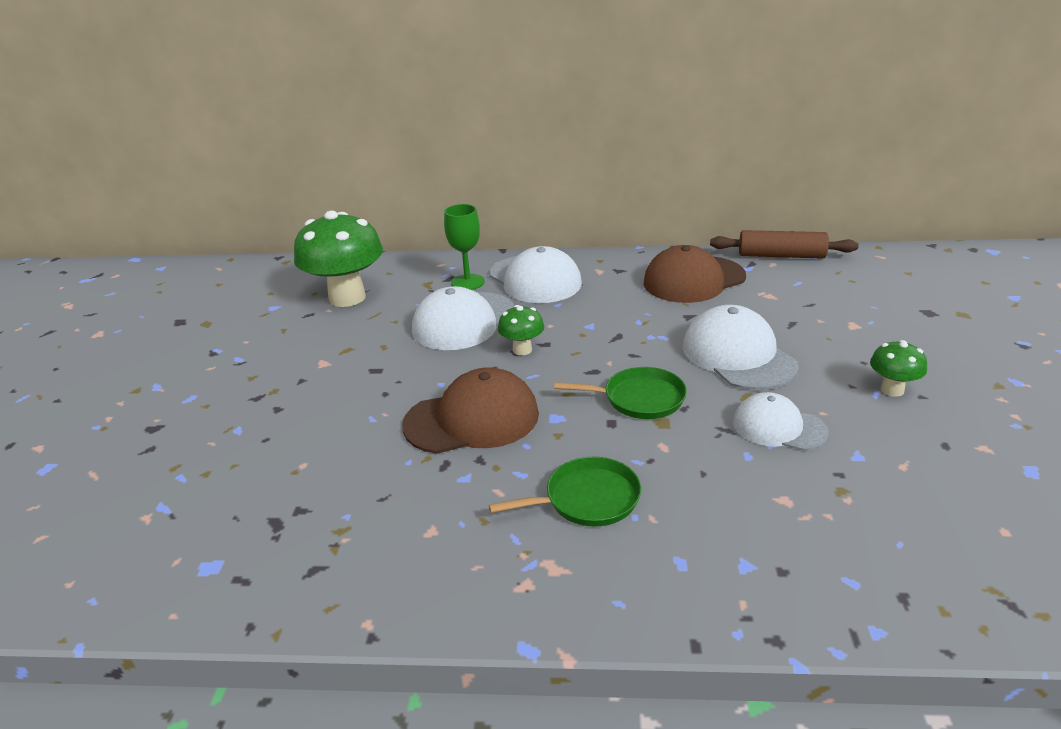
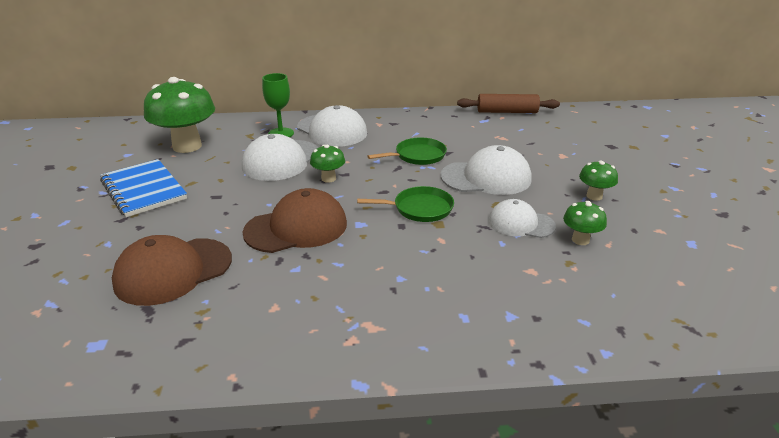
camera: 10 degrees left, 0 degrees up
(287, 357) = (143, 190): none -> blue notebook
(587, 499) = (391, 278): green pan -> green pan (418, 156)
(694, 280) = (448, 128): brown cap -> brown cap (173, 271)
(738, 356) = (486, 177): white cap -> white cap turned 120 degrees clockwise
(862, 457) = (580, 240): none -> green mushroom

